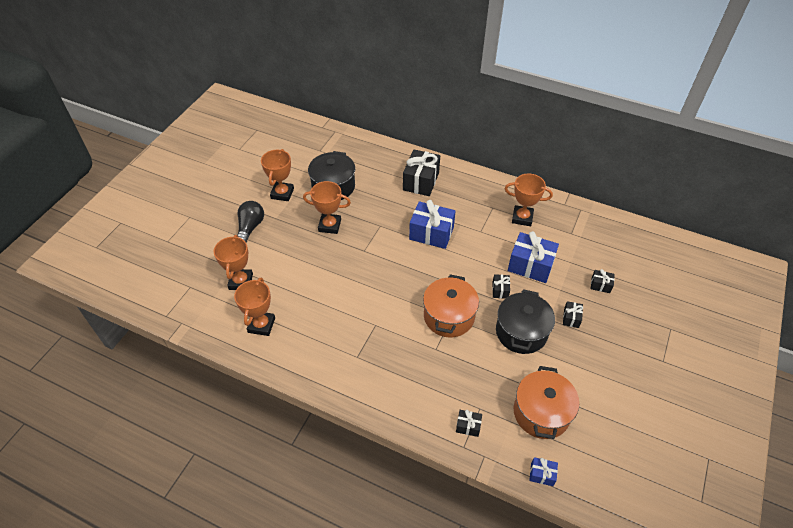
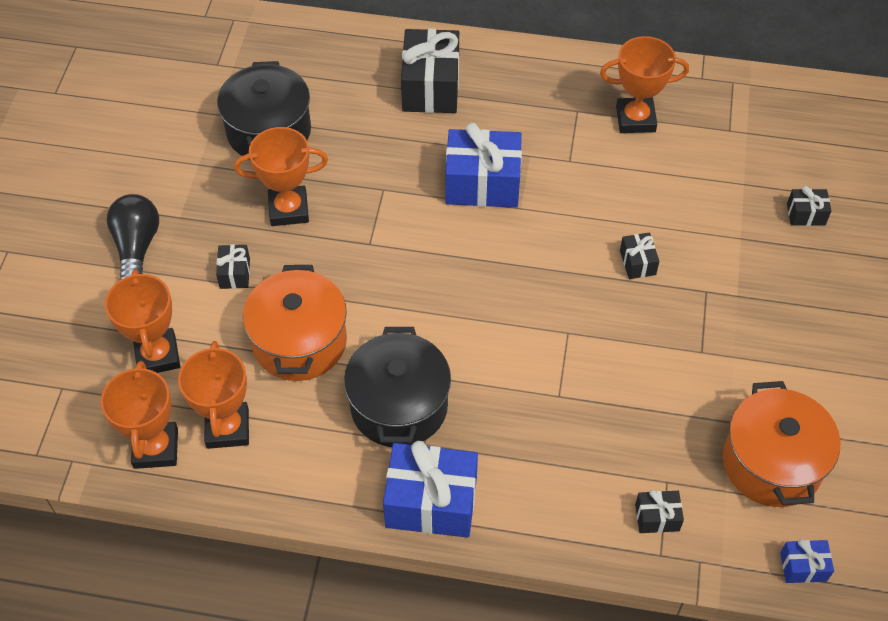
camera: 15 degrees left, 5 degrees up
(282, 193) = (174, 166): orange trophy -> orange trophy (156, 448)
(449, 316) = (563, 331): orange pot -> orange pot (299, 342)
(521, 332) = (697, 330): black pot -> black pot (399, 406)
(530, 266) = (676, 206): blue gift -> blue gift (431, 502)
(571, 318) = (773, 285): black gift -> black gift (235, 273)

